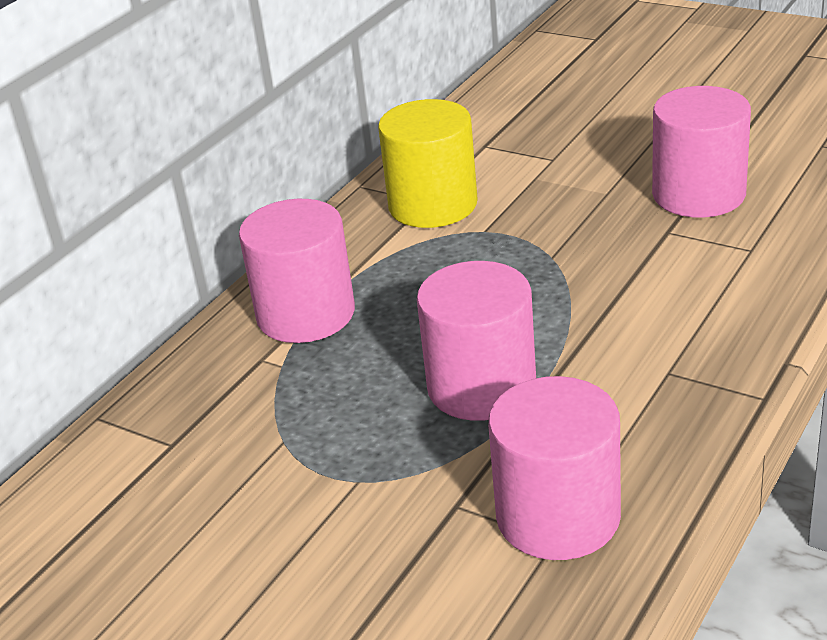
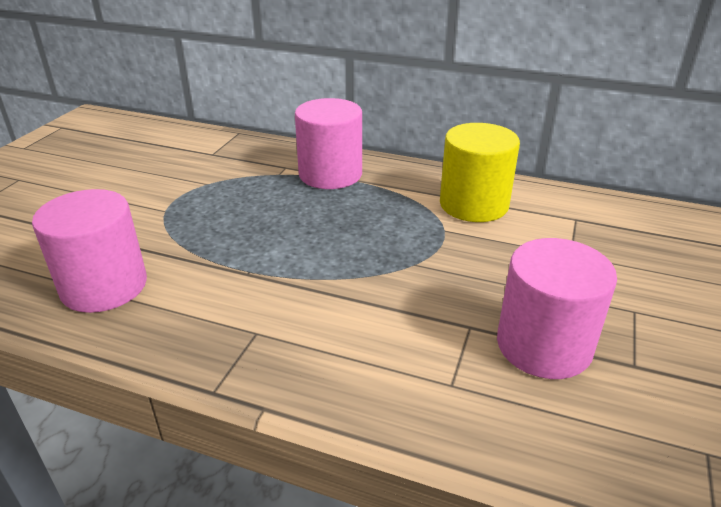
camera: 75 degrees right, 0 degrees up
(481, 386) = (247, 245): pink cylinder -> none

